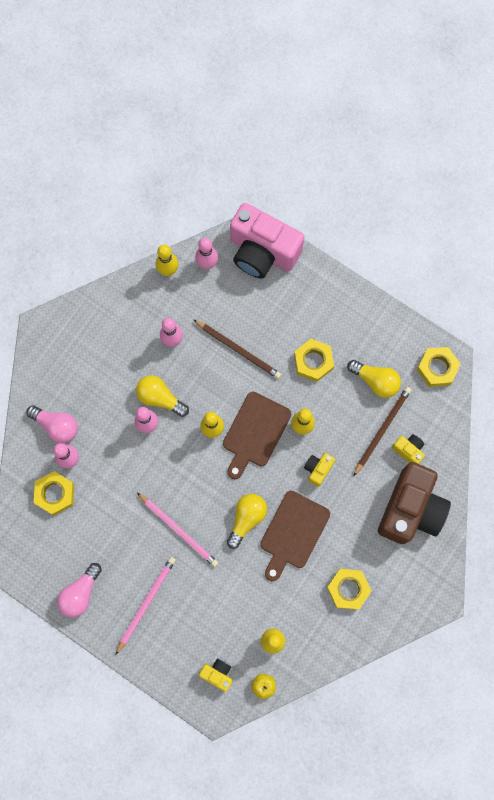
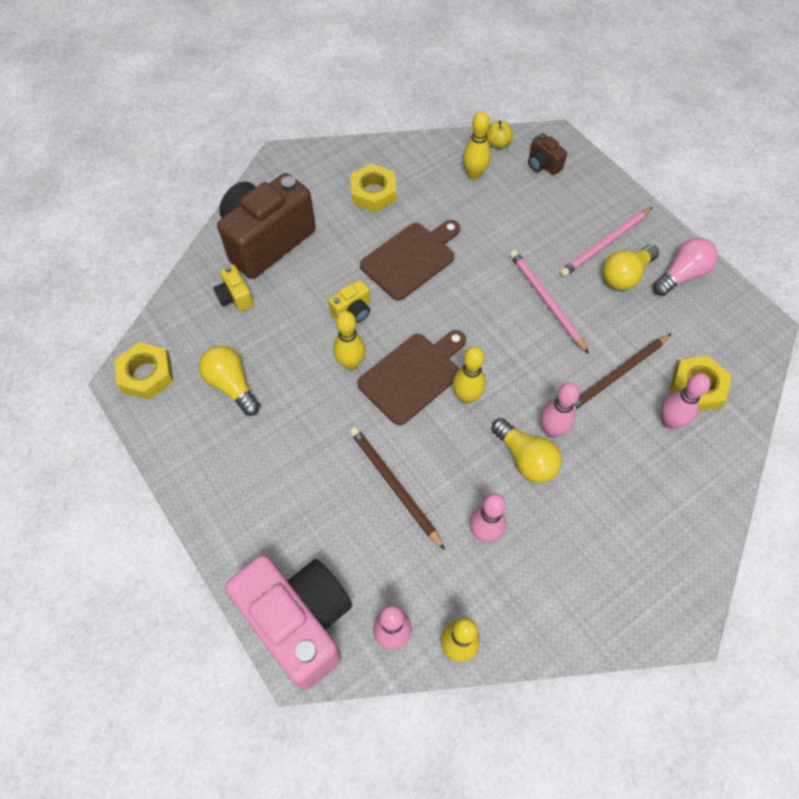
camera: 160 degrees left, 15 degrees down
(56, 426) = (681, 470): pink light bulb -> none
(217, 674) = (543, 165): yellow camera -> brown camera
(246, 519) = (460, 288): yellow light bulb -> yellow light bulb (625, 275)
(313, 361) = (299, 436): yellow nut -> none
(382, 430) = (254, 328): brown pencil -> brown pencil (617, 375)

